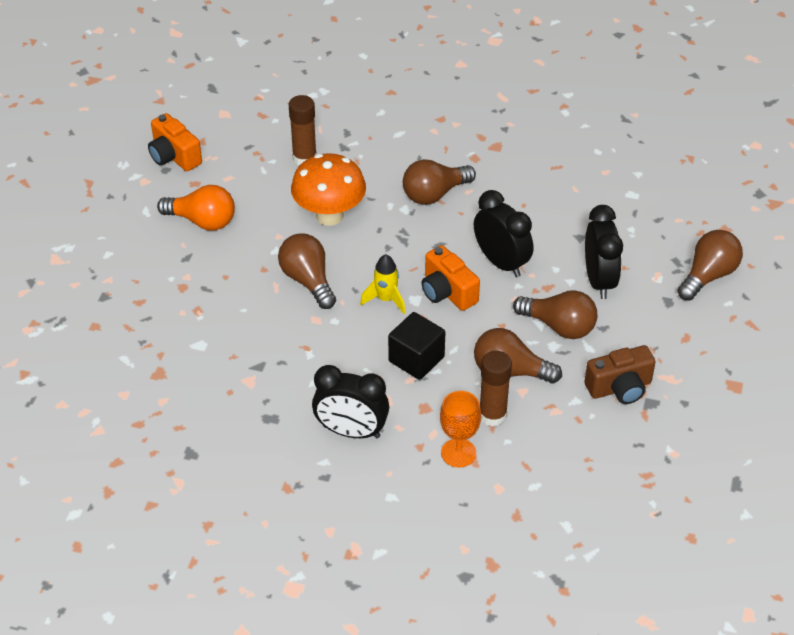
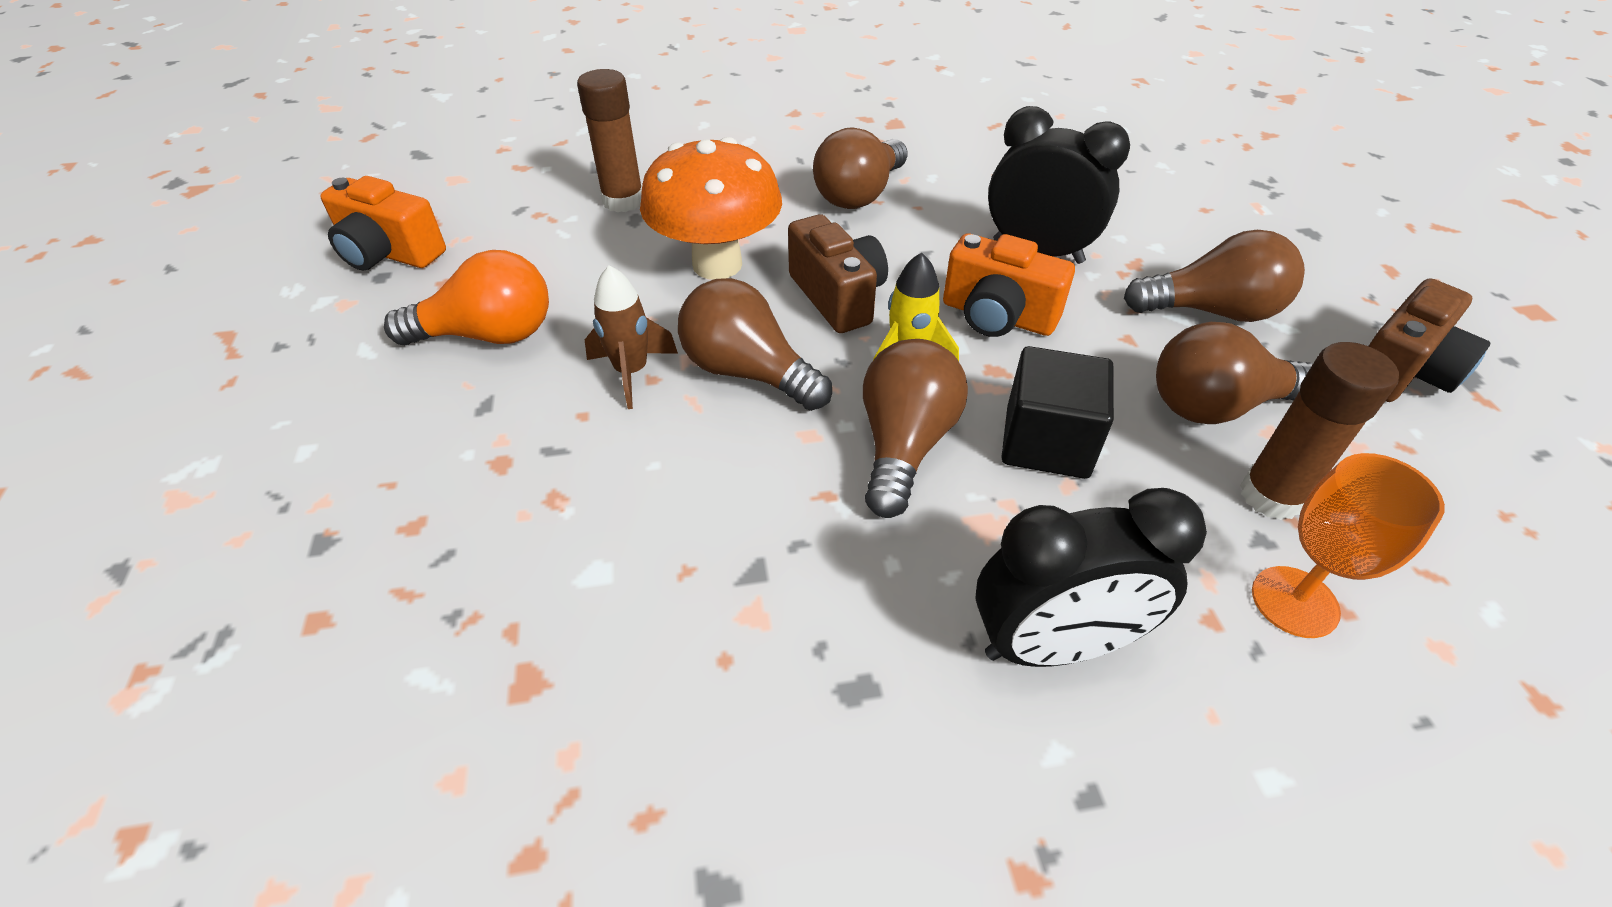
camera: 25 degrees left, 0 degrees up
(256, 263) = (631, 372): none -> brown rocket
(377, 255) = (838, 297): none -> brown camera
(599, 281) = (1194, 234): black clock -> none
(708, 276) = (1318, 188): brown light bulb -> brown light bulb (904, 445)

